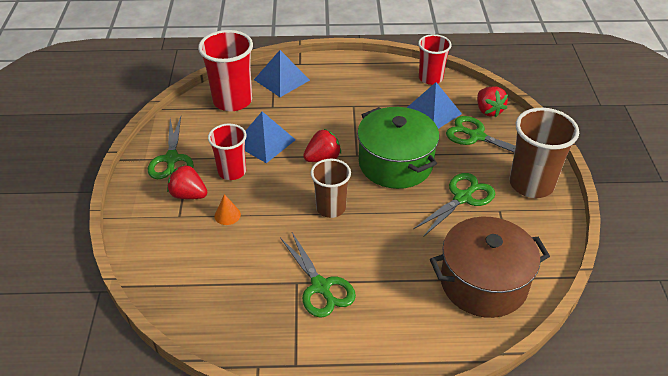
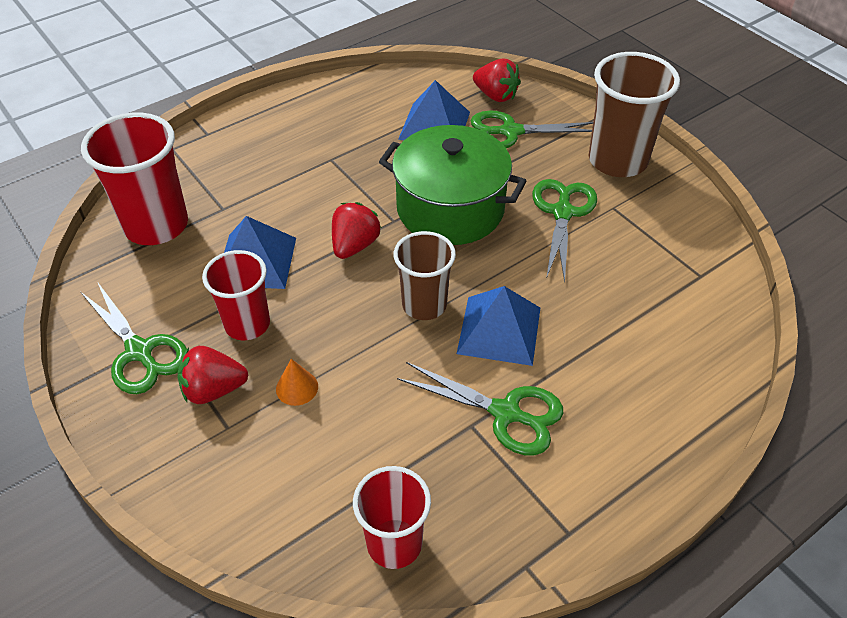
camera: 35 degrees left, 5 degrees up
(282, 79) = (202, 166): blue pyramid -> blue pyramid (499, 330)
(430, 78) = (394, 84): red cup -> red cup (394, 543)
(483, 283) = (675, 301): brown pot -> none

